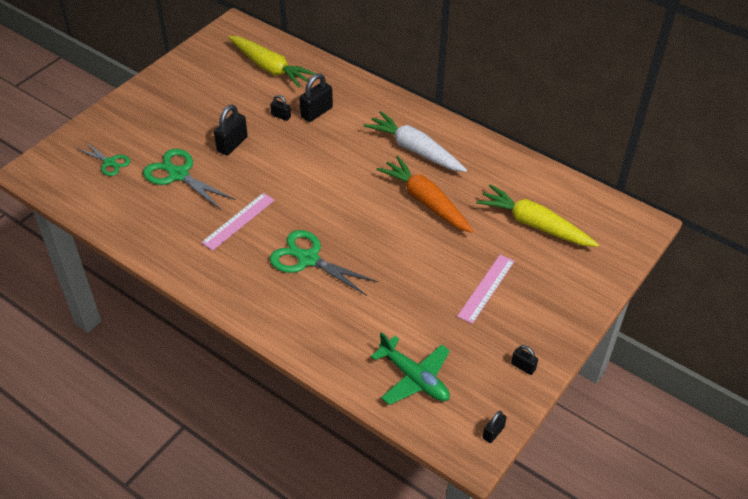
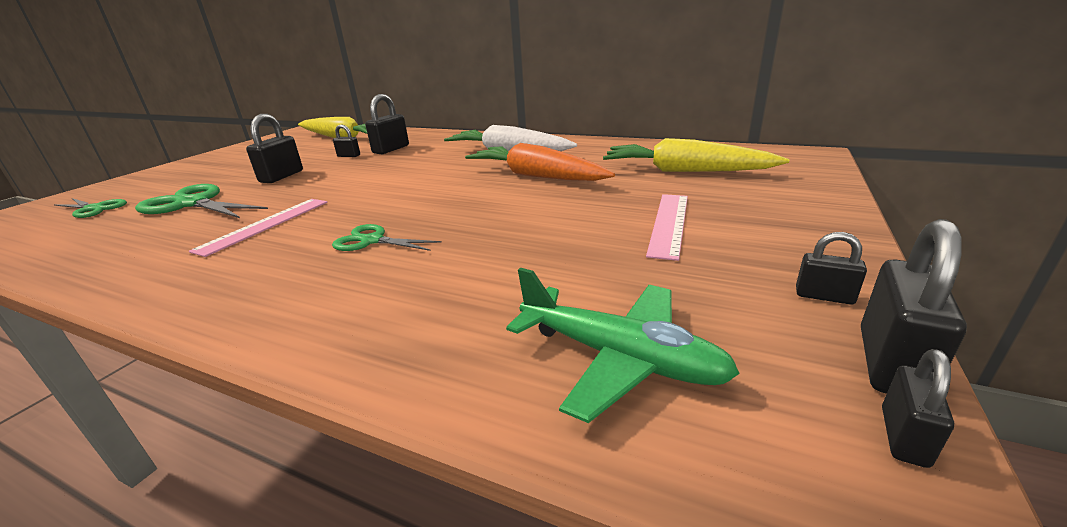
camera: 10 degrees left, 20 degrees down
(308, 259) = (372, 241): green scissors -> green scissors, size x0.59
(517, 406) = (890, 363): none -> black padlock

